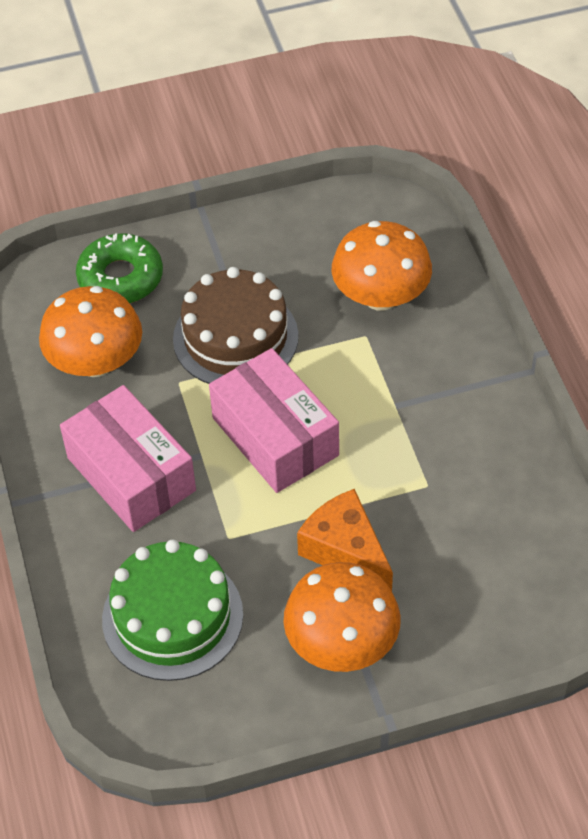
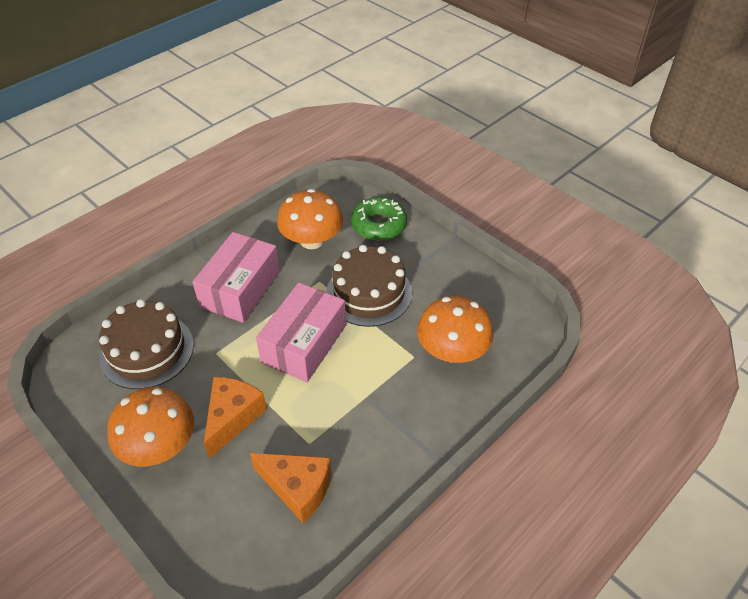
camera: 60 degrees right, 5 degrees down
(172, 616) = (147, 350): green cake -> brown cake
(482, 518) = (297, 488): none -> orange cheese

